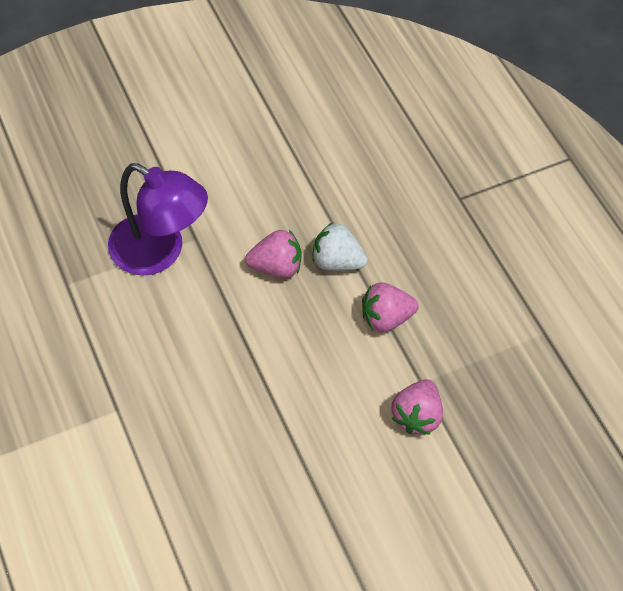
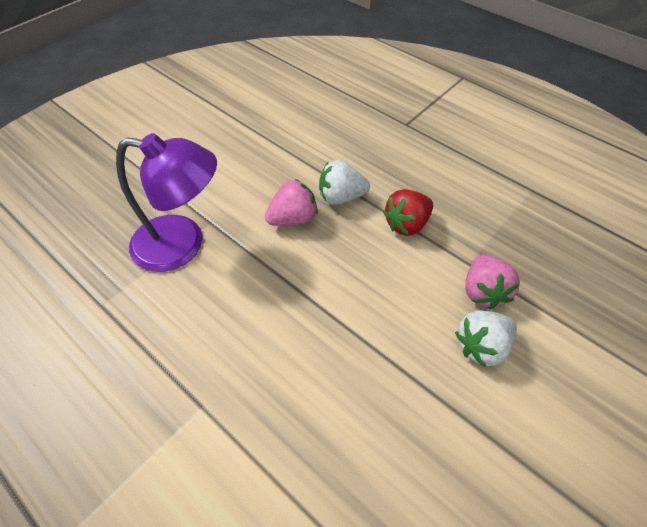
camera: 20 degrees left, 5 degrees down
(380, 462) = (481, 346): none -> white strawberry
(385, 318) = (407, 224): pink strawberry -> red strawberry

